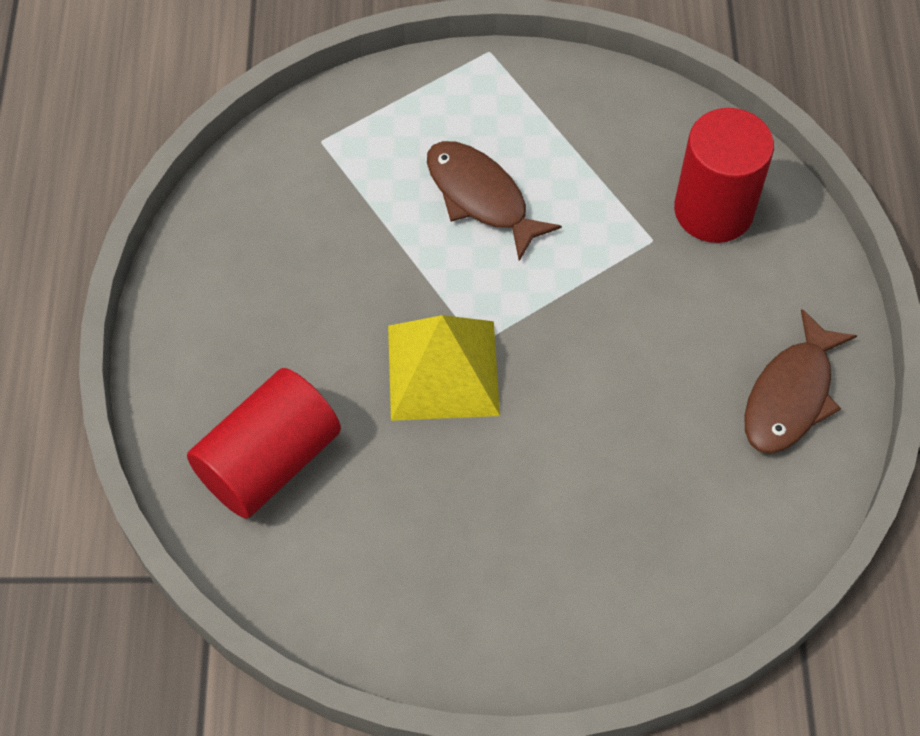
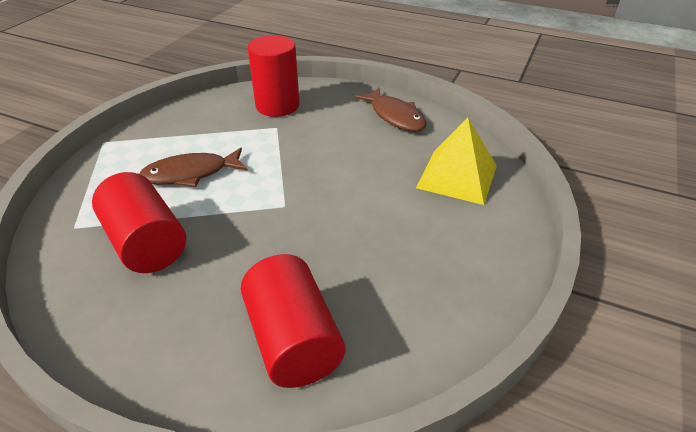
camera: 65 degrees left, 20 degrees down
(334, 231) = (146, 243): none -> red cylinder
(443, 370) = (290, 226): yellow pyramid -> yellow pyramid (457, 176)

